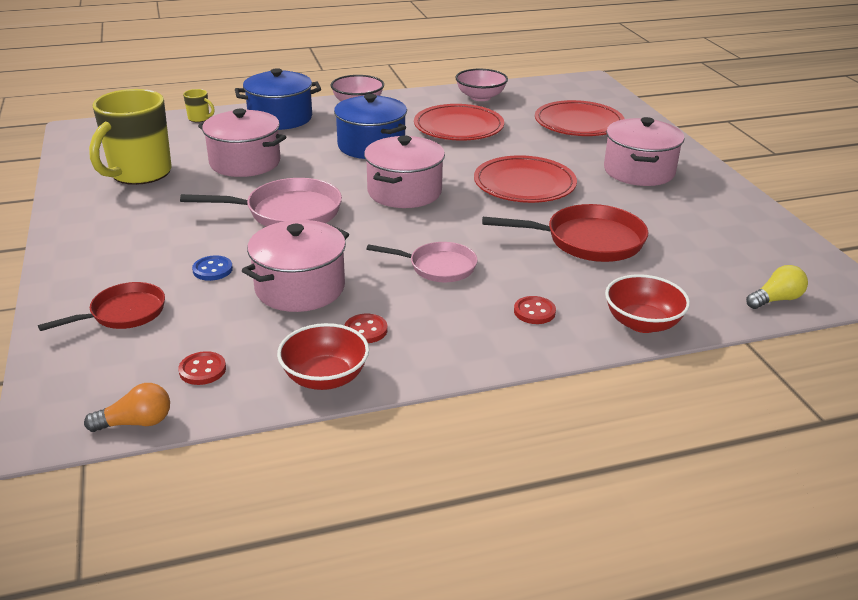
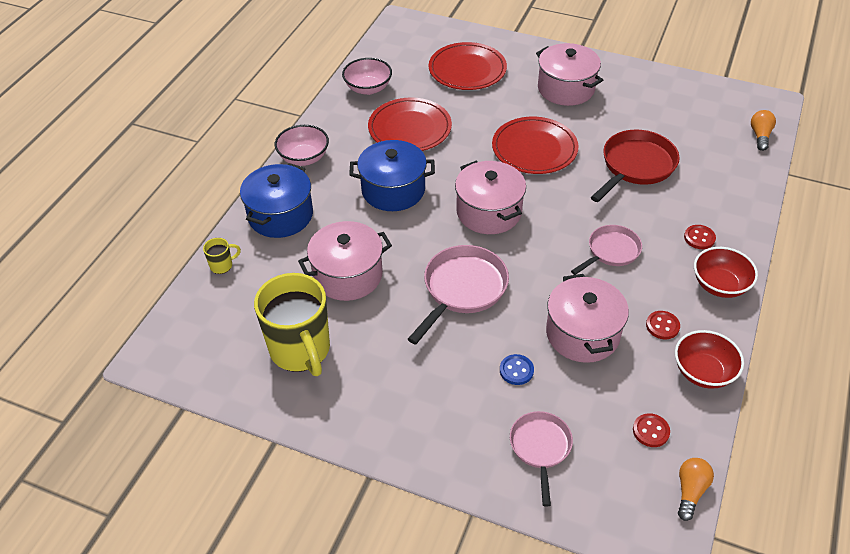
camera: 50 degrees left, 15 degrees up
(123, 313) = (540, 448): red pan -> pink pan
(642, 323) = (745, 201): red bowl -> red bowl (719, 285)
(776, 299) = (760, 136): yellow light bulb -> orange light bulb

